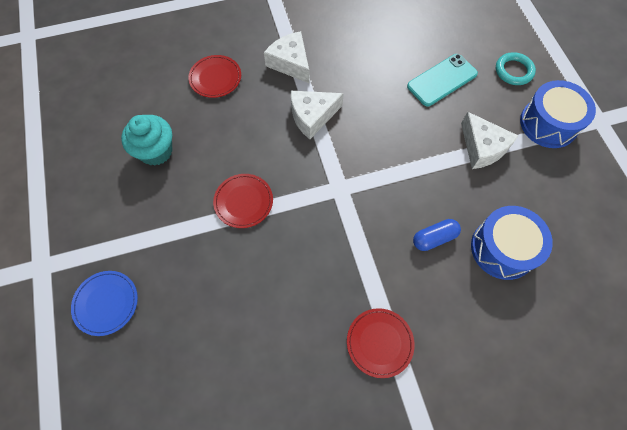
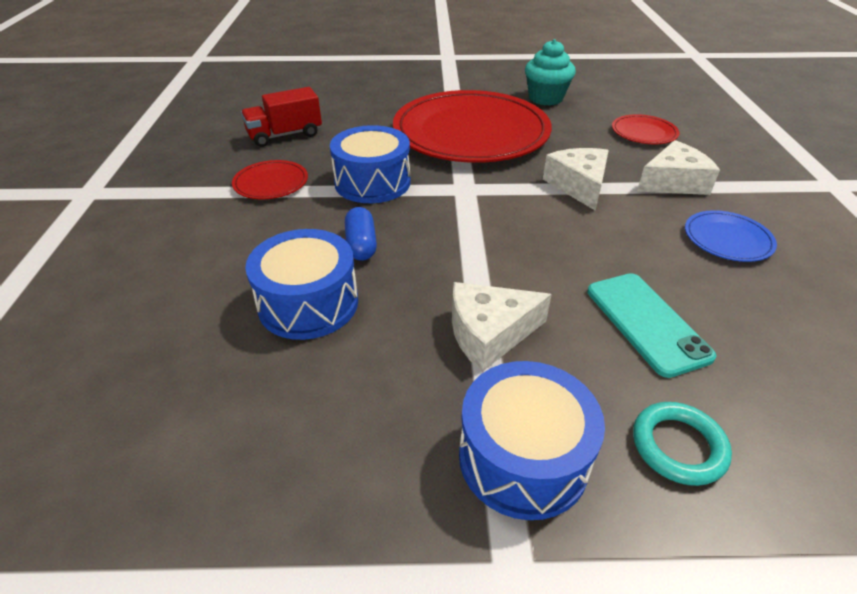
camera: 105 degrees right, 25 degrees down
(106, 303) = (403, 74): blue plate -> blue plate (727, 239)
(243, 202) = (471, 132): red plate -> red plate, size x2.42
(289, 374) = (285, 135): none -> red truck
(352, 257) = (372, 182): none -> blue drum

